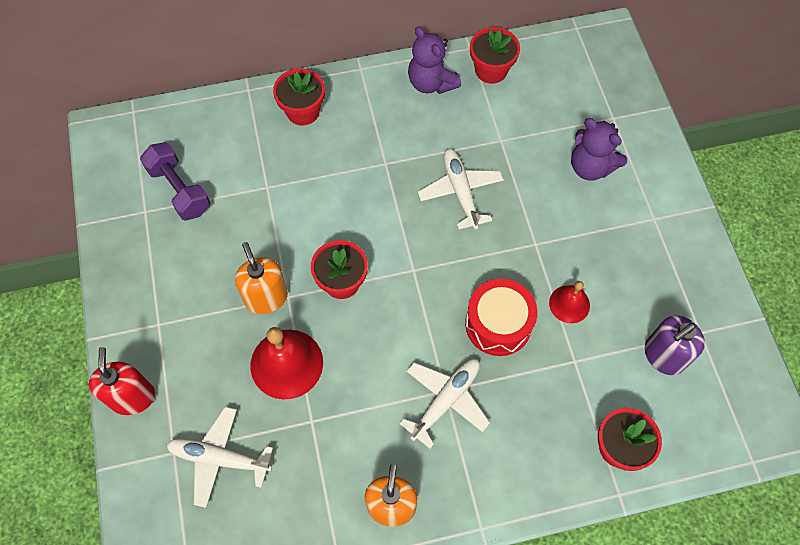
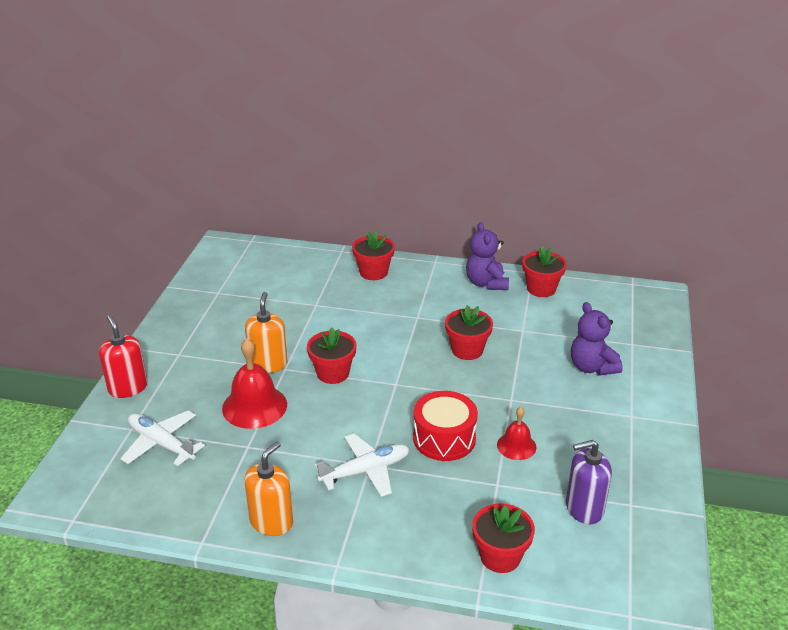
camera: 25 degrees right, 30 degrees down
(132, 397) = (128, 388): red soap dispenser -> red soap dispenser turned 45 degrees counterclockwise
(179, 190) = (251, 288): purple dumbbell -> none
(460, 192) = (467, 350): white plane -> red flower pot

